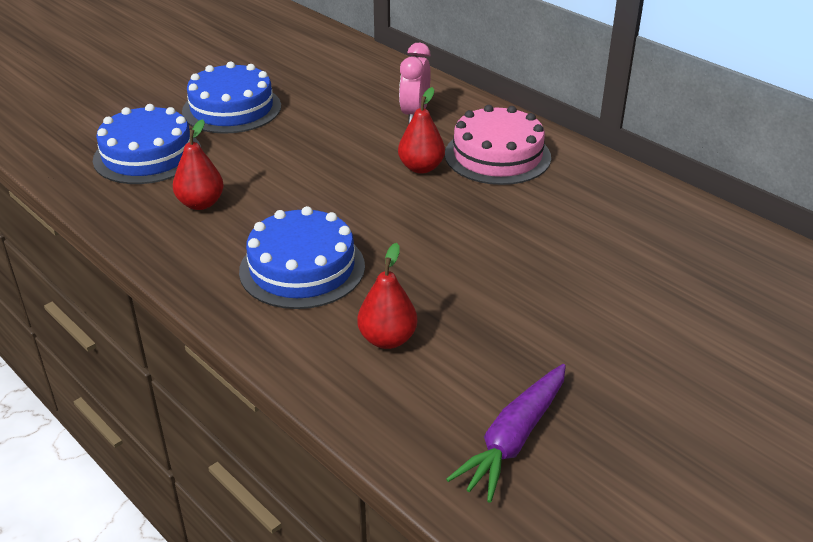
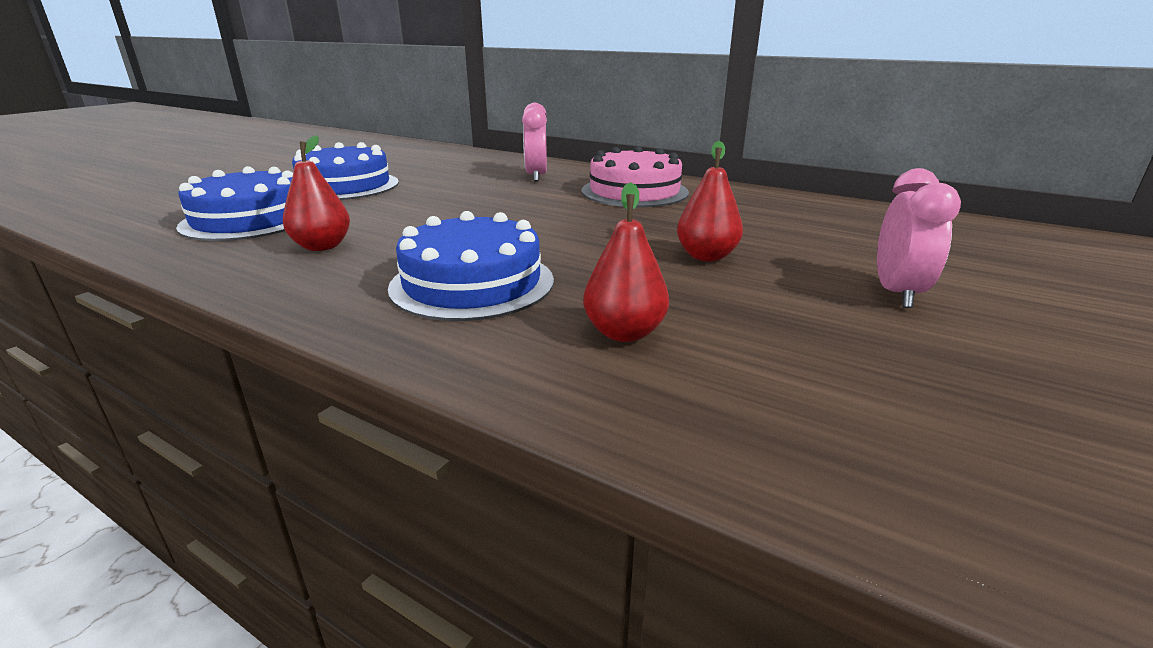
camera: 15 degrees left, 10 degrees down
(421, 168) = (565, 203): red pear -> red pear (706, 256)
(514, 439) = (894, 417): purple carrot -> none
(623, 335) = (897, 293): none -> pink clock

